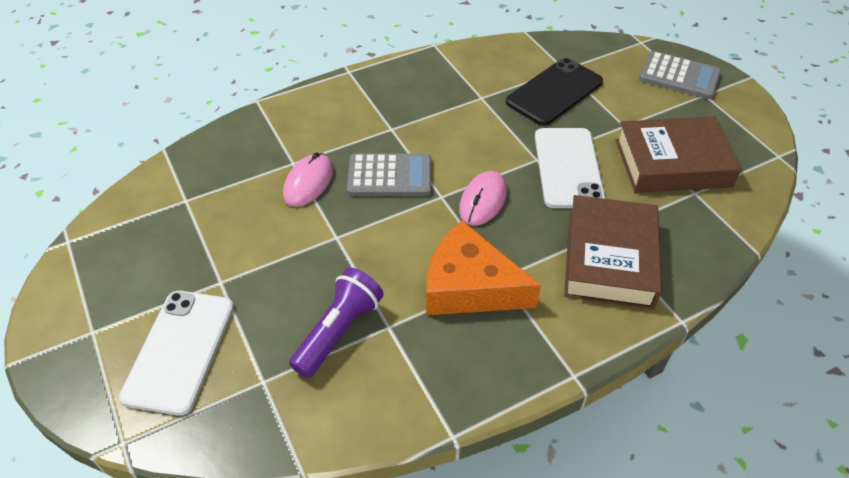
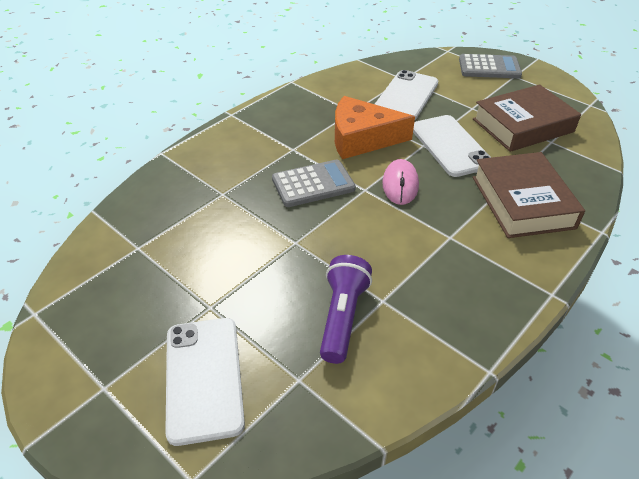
camera: 20 degrees left, 5 degrees down
(308, 182) = (245, 205): pink mouse -> none
(469, 286) = (430, 251): orange cheese -> orange cheese (362, 138)
(554, 92) = (406, 96): black phone -> white phone

